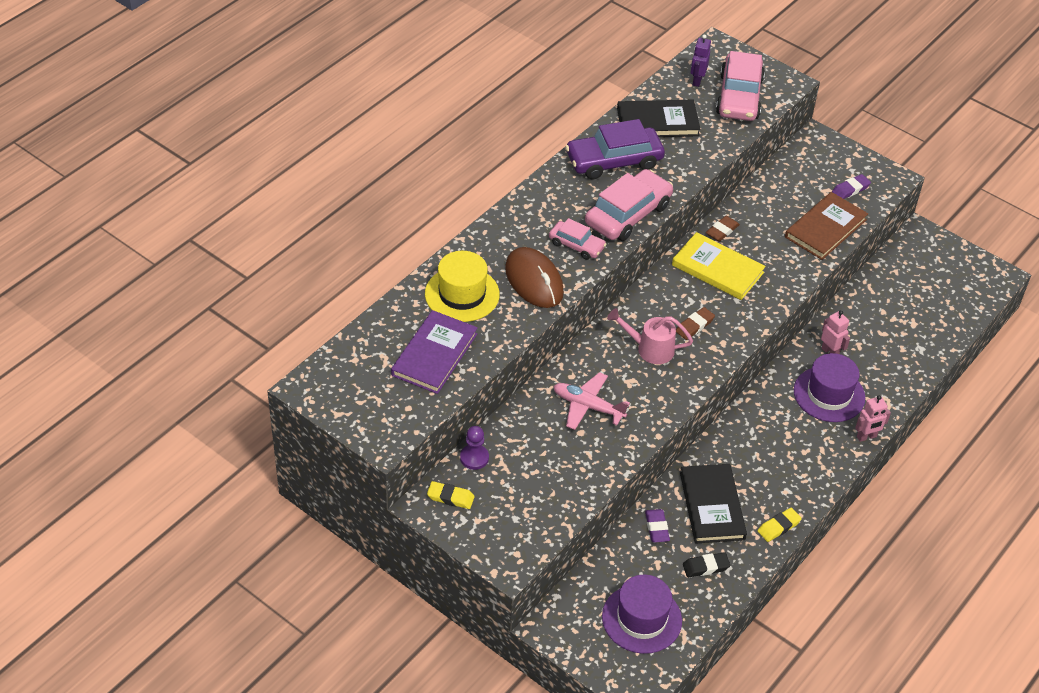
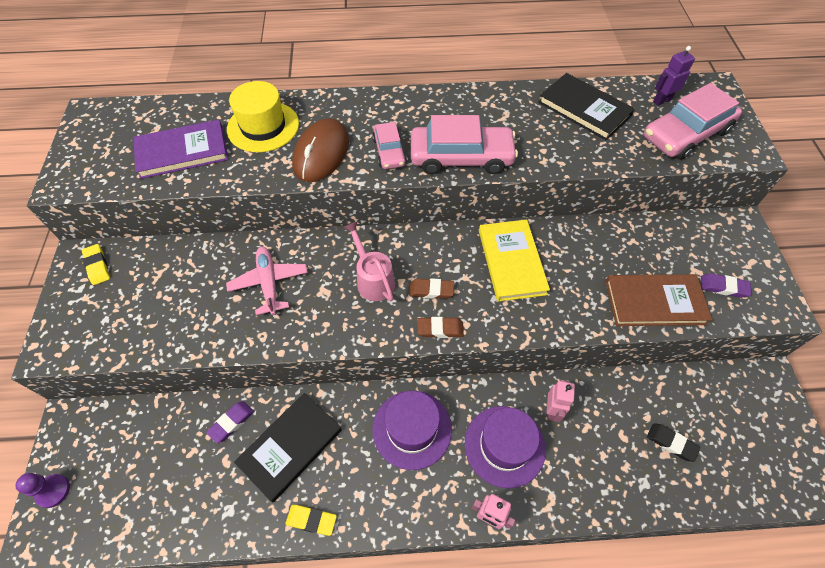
camera: 50 degrees right, 10 degrees up
(474, 458) = (151, 253): purple pawn -> purple pawn (53, 491)
(614, 161) = (507, 113): purple car -> none
(641, 619) = (120, 484): purple hat -> purple hat (412, 429)
(705, 567) = (216, 493): black eraser -> black eraser (671, 443)
(722, 231) = (555, 236): brown eraser -> brown eraser (440, 329)

